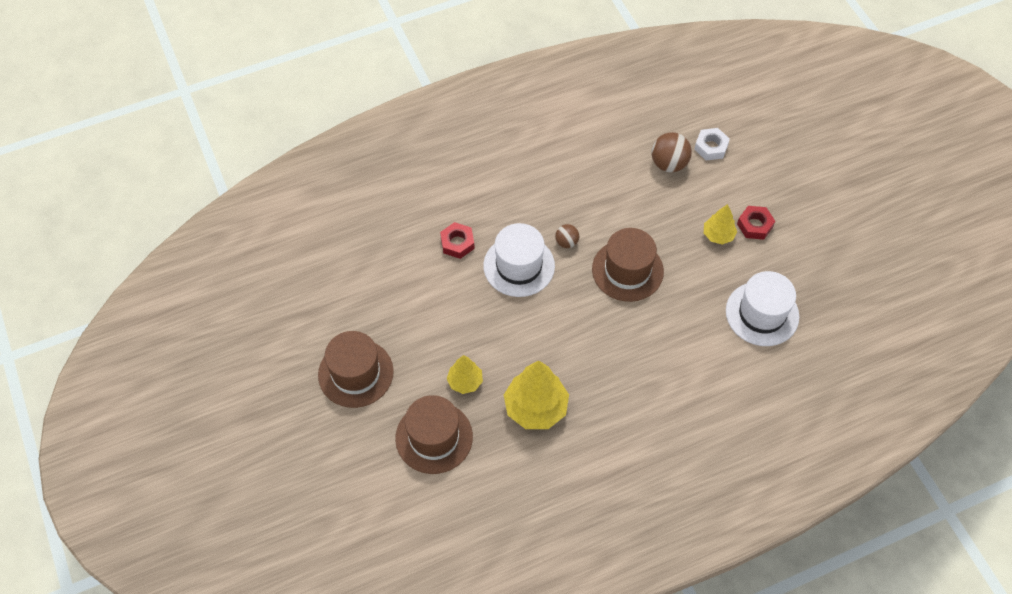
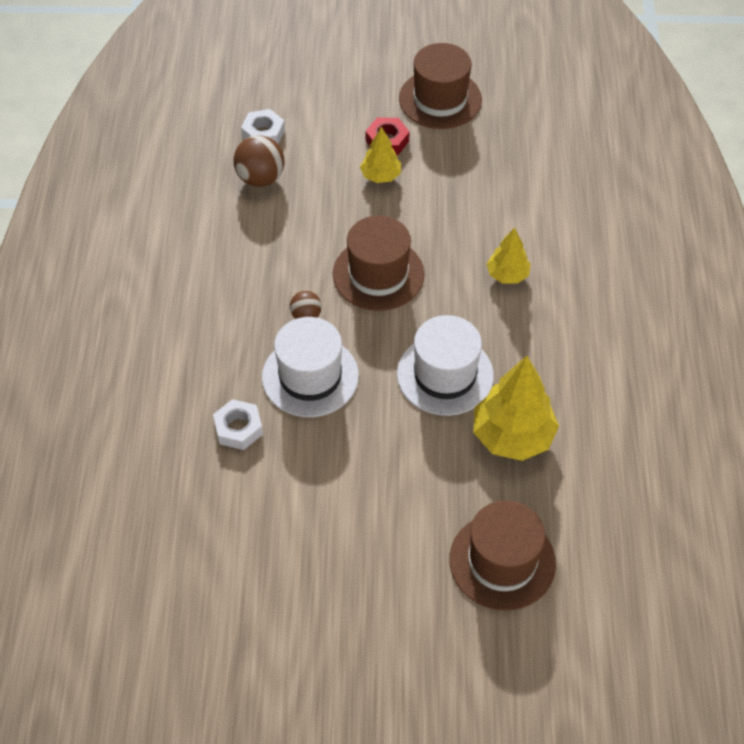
camera: 65 degrees left, 5 degrees down
(355, 373) = (366, 619): brown hat -> brown hat (440, 99)
(457, 243) = (238, 428): red nut -> white nut
(465, 382) = (441, 497): yellow tree -> yellow tree (507, 275)
(762, 313) = (498, 182): white hat -> white hat (445, 375)

